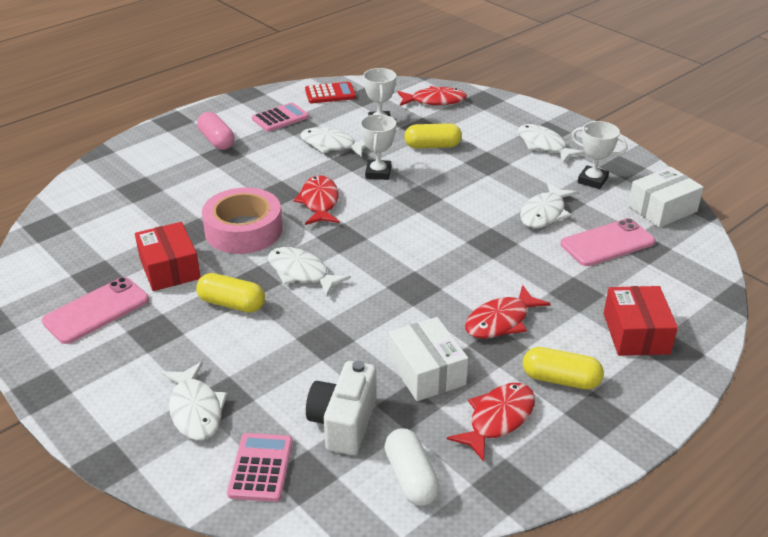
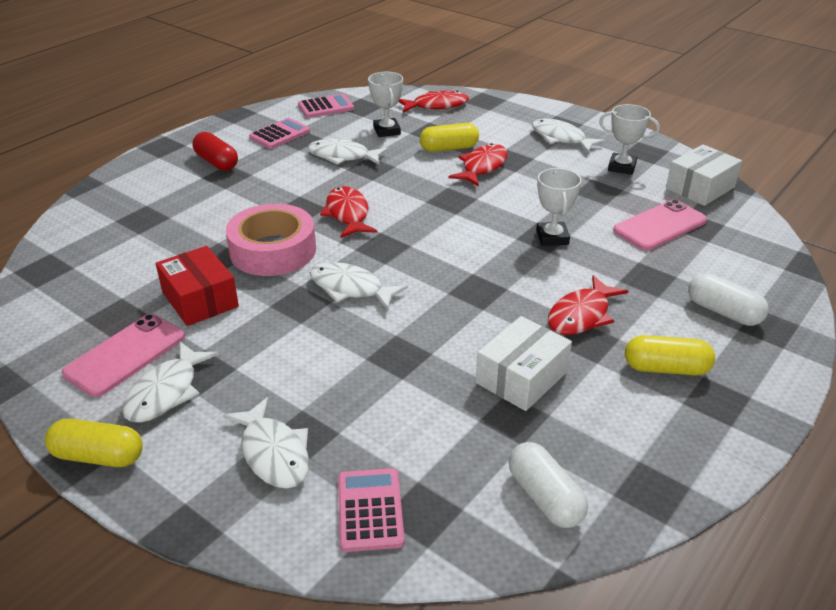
camera: 10 degrees left, 0 degrees up
(217, 140) = (217, 162): pink capsule -> red capsule
(232, 304) = (282, 330): yellow capsule -> yellow capsule (98, 456)
(330, 94) = (326, 107): red calculator -> pink calculator
(343, 423) = (449, 445): white camera -> none
(378, 173) = (401, 179): white trophy -> white trophy (552, 237)
(426, 371) = (521, 377): white box -> white box turned 75 degrees clockwise
(498, 419) = (616, 419): red fish -> red fish (482, 167)
(544, 213) = (586, 203): white fish -> white fish (166, 392)
(636, 333) = (723, 312): red box -> white capsule

